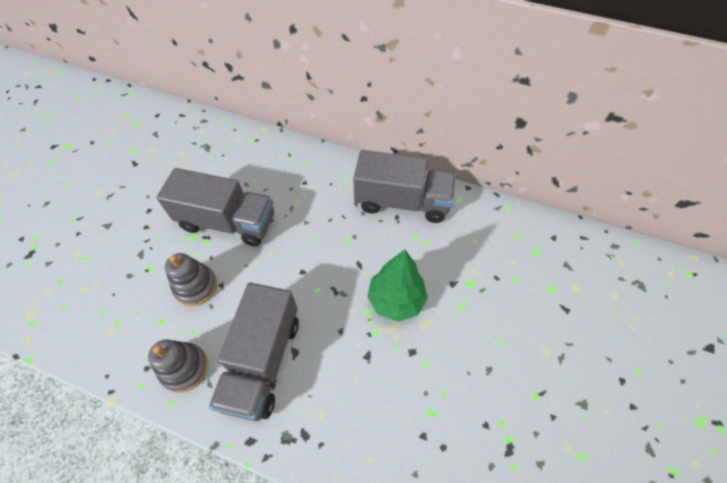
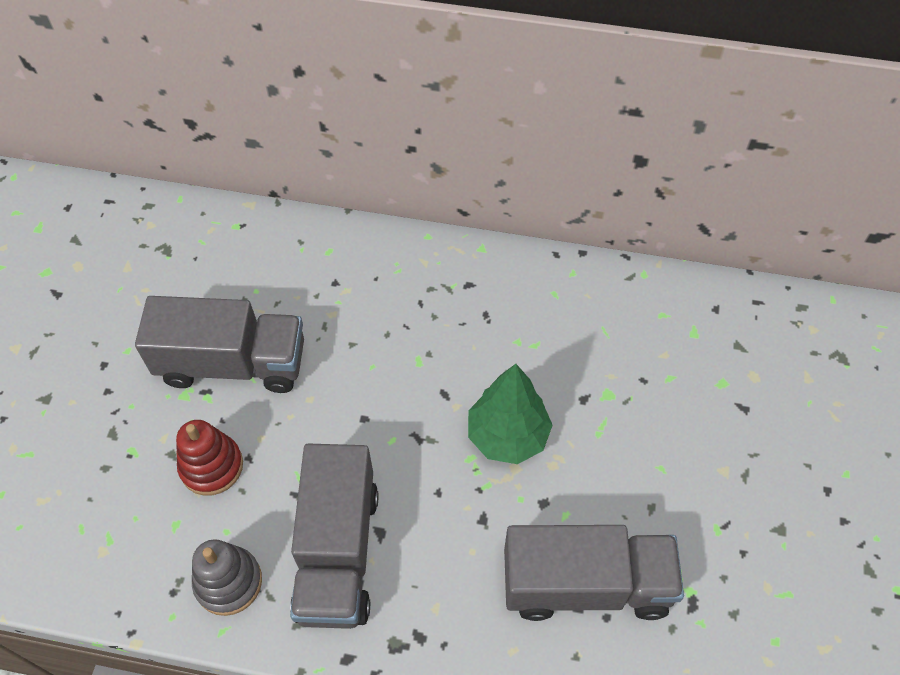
camera: 10 degrees left, 0 degrees up
(196, 286) = (211, 466): grey stacking toy -> red stacking toy
(402, 202) = (489, 290): grey truck -> grey truck (586, 584)

